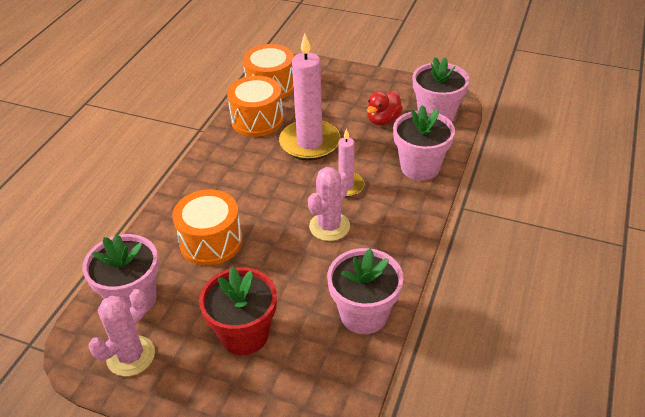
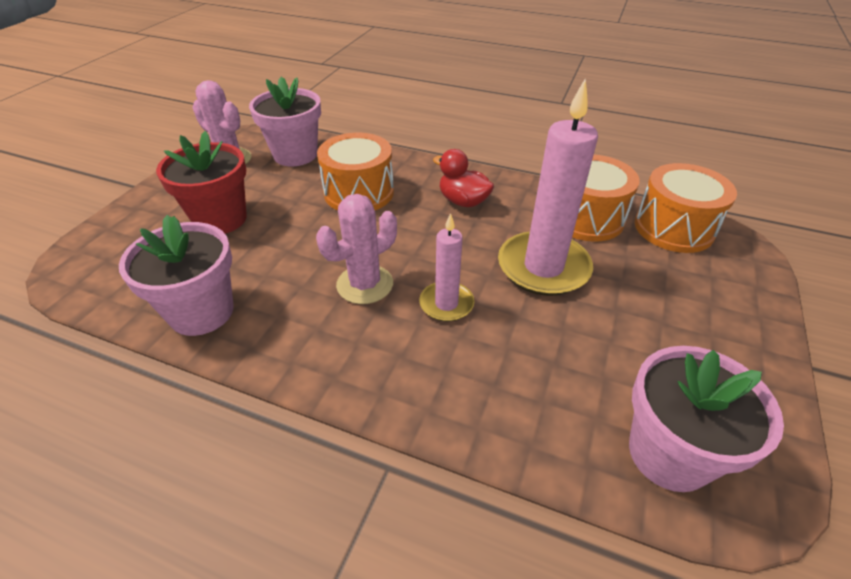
camera: 90 degrees right, 0 degrees up
(329, 226) = (365, 284): pink cactus -> pink cactus turned 75 degrees counterclockwise
(383, 120) = (626, 359): red duck -> red duck (463, 201)
(420, 167) = (495, 405): pink flower pot -> none

